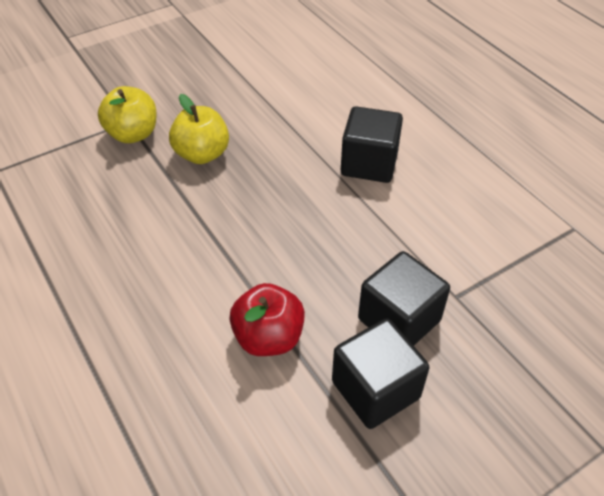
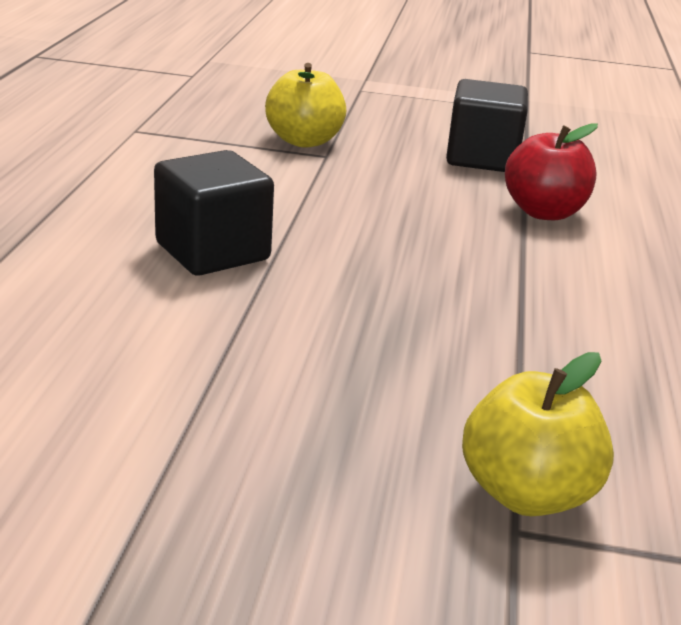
camera: 140 degrees left, 20 degrees down
(202, 154) = (429, 386): yellow apple -> yellow apple (304, 141)
(399, 320) = (402, 168): black cube -> none

